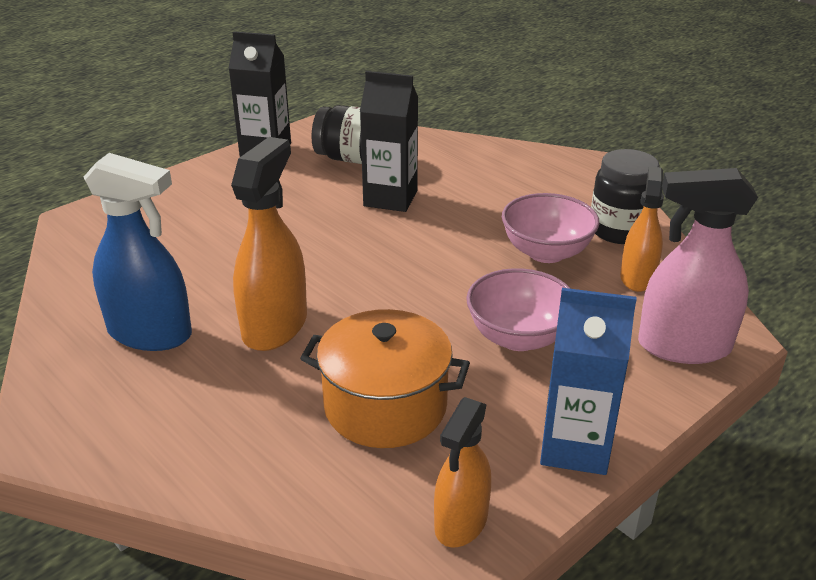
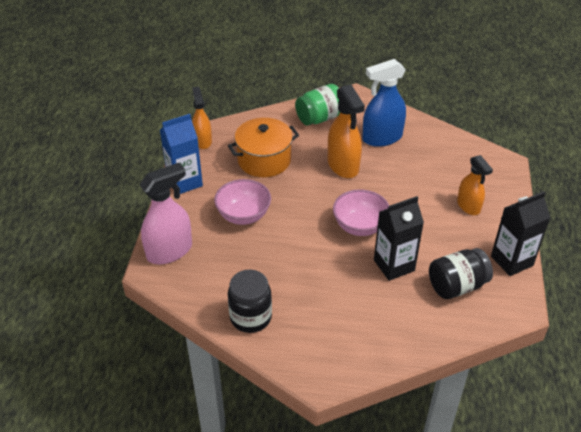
camera: 140 degrees right, 10 degrees up
(178, 430) = (320, 118): none -> green jar
(546, 252) = (275, 274): pink bowl -> pink bowl (360, 226)
(637, 278) = (216, 283): orange spray bottle -> orange spray bottle (468, 206)

